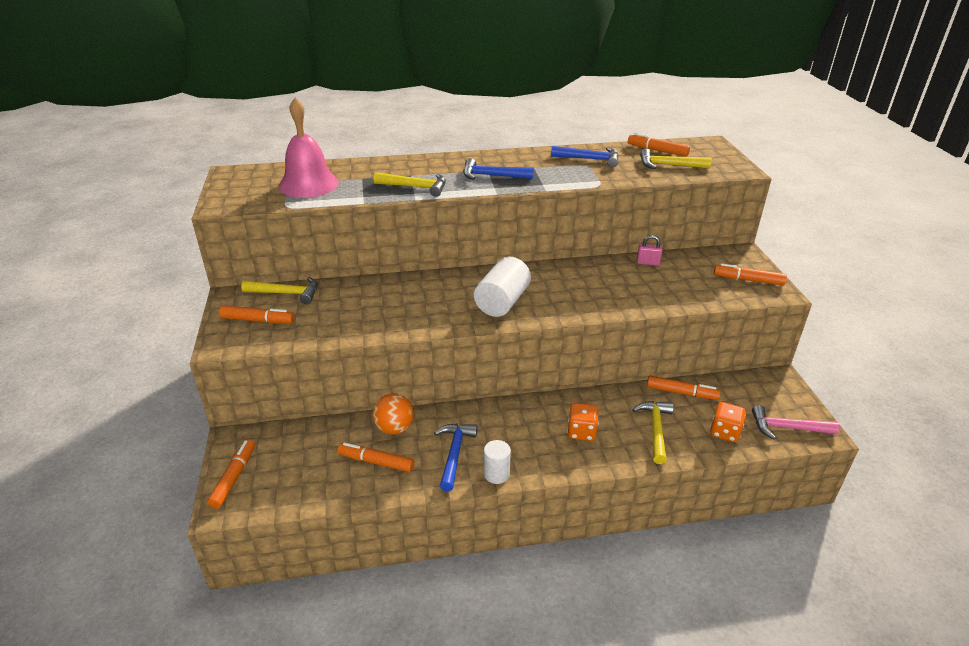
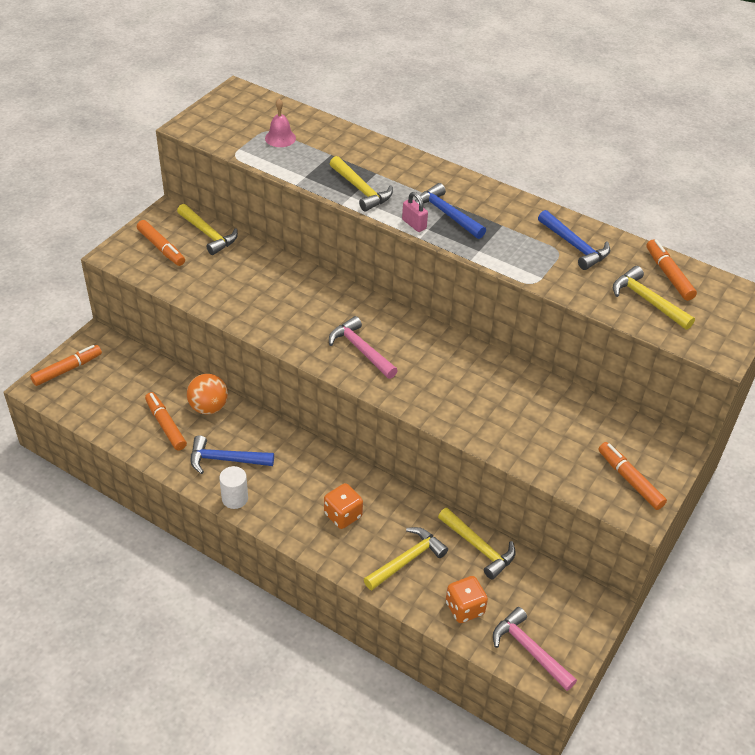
camera: 40 degrees right, 10 degrees up
(308, 184) = (280, 138): pink bell -> pink bell, size x0.49
(454, 453) = (225, 460): blue hammer -> blue hammer turned 135 degrees counterclockwise
(502, 302) = (360, 350): white cylinder -> pink hammer
(648, 263) = (554, 396): pink padlock -> pink padlock (414, 224)
(681, 393) = (479, 547): orange marker -> yellow hammer

